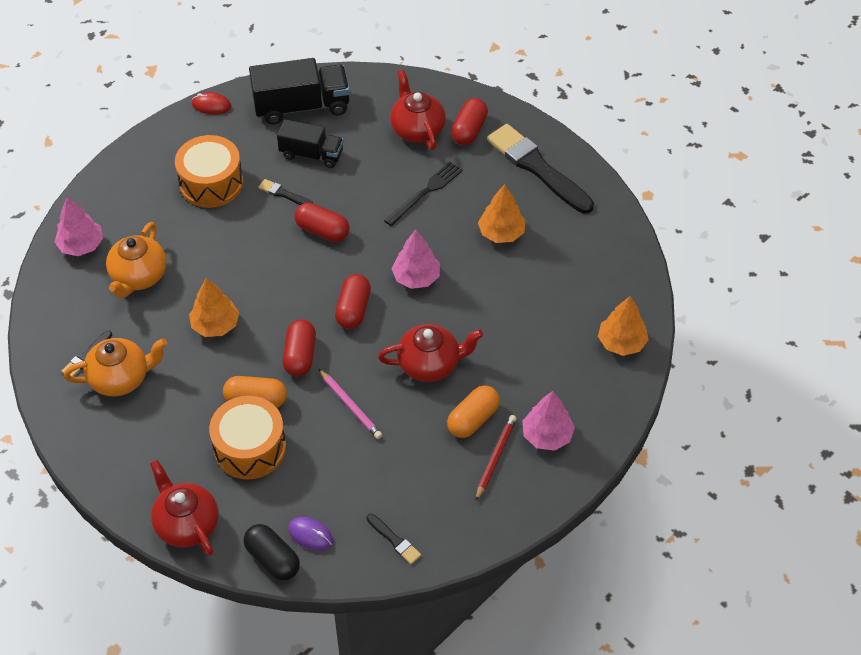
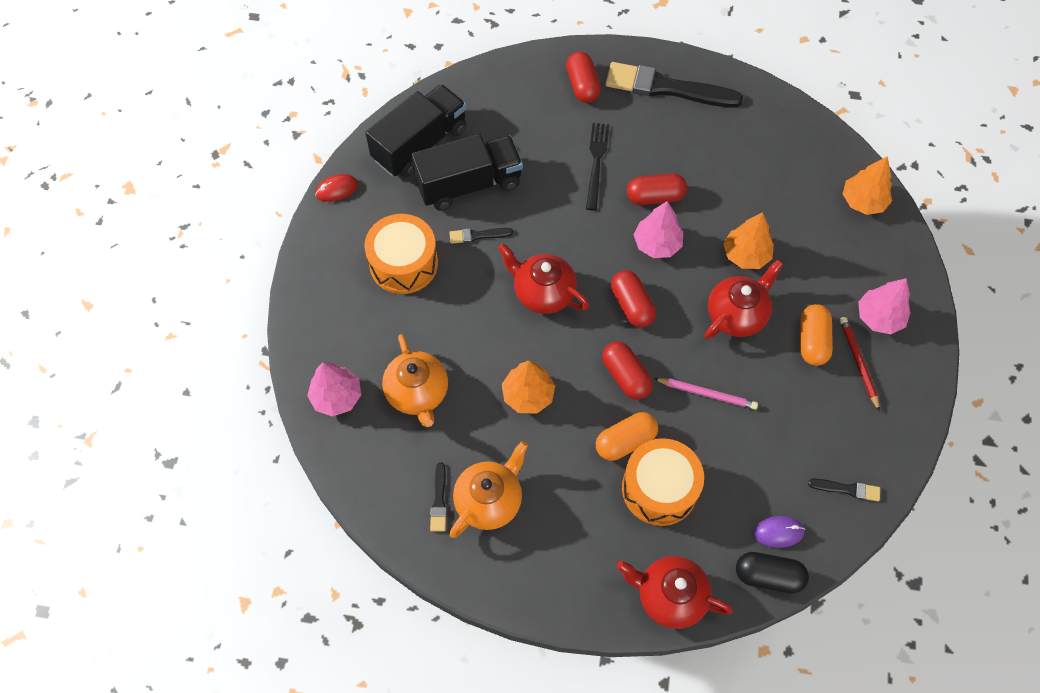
camera: 35 degrees left, 10 degrees up
(311, 154) = (469, 184): black truck -> black truck, size x1.57
(322, 231) = (542, 249): red capsule -> red capsule (655, 197)
(417, 129) = (539, 109): red teapot -> red teapot (543, 293)
(501, 233) = (689, 162): orange tree -> orange tree (746, 255)

